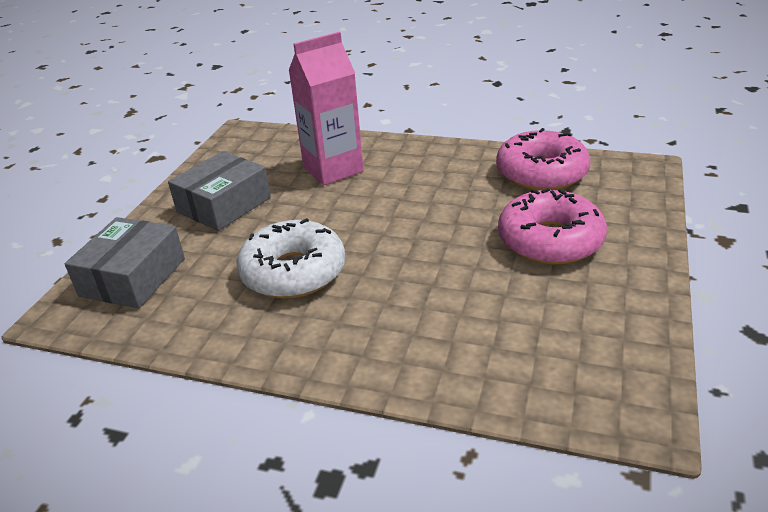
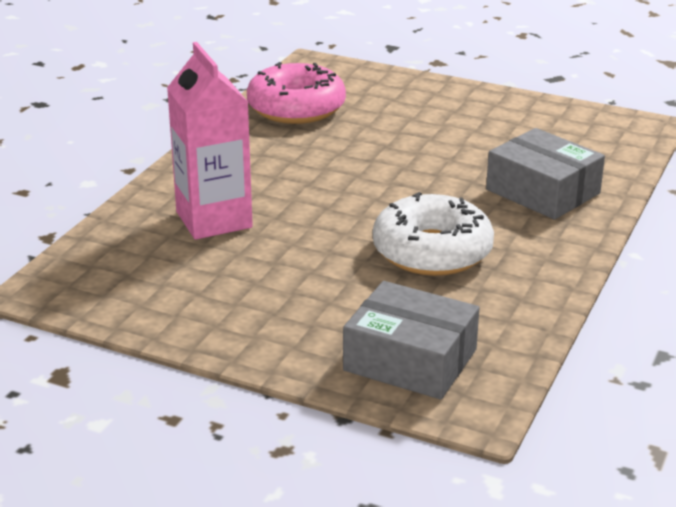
camera: 85 degrees left, 5 degrees down
(224, 205) = (263, 298): grey box -> grey box (543, 191)
(550, 240) = (420, 122): pink donut -> none

